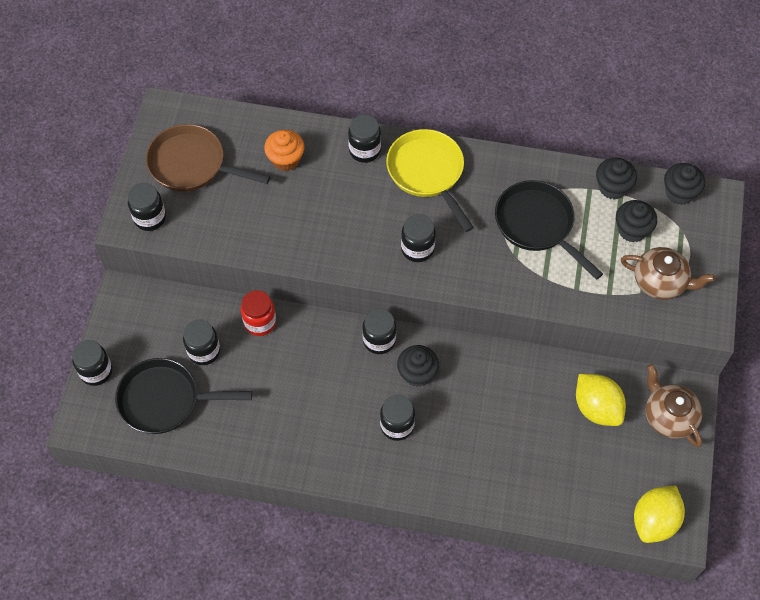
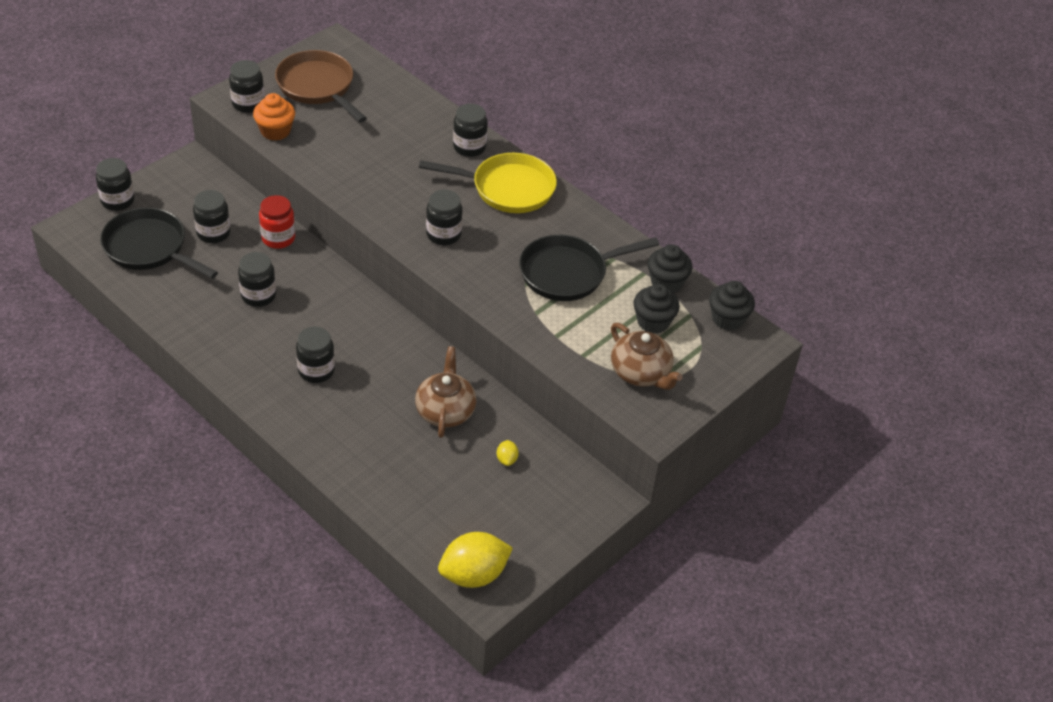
camera: 30 degrees right, 15 degrees down
(285, 159) = (397, 121): orange cupcake -> orange cupcake (275, 131)
(379, 340) = (363, 304): black jar -> black jar (258, 295)
(417, 373) = (372, 344): black cupcake -> none
(427, 173) = (508, 188): yellow pan -> yellow pan turned 90 degrees clockwise
(537, 225) = (568, 273): black pan -> black pan turned 105 degrees counterclockwise
(596, 408) = (507, 459): yellow lemon -> yellow lemon, size x0.43
(668, 416) = (569, 504): brown teapot -> brown teapot (445, 411)

